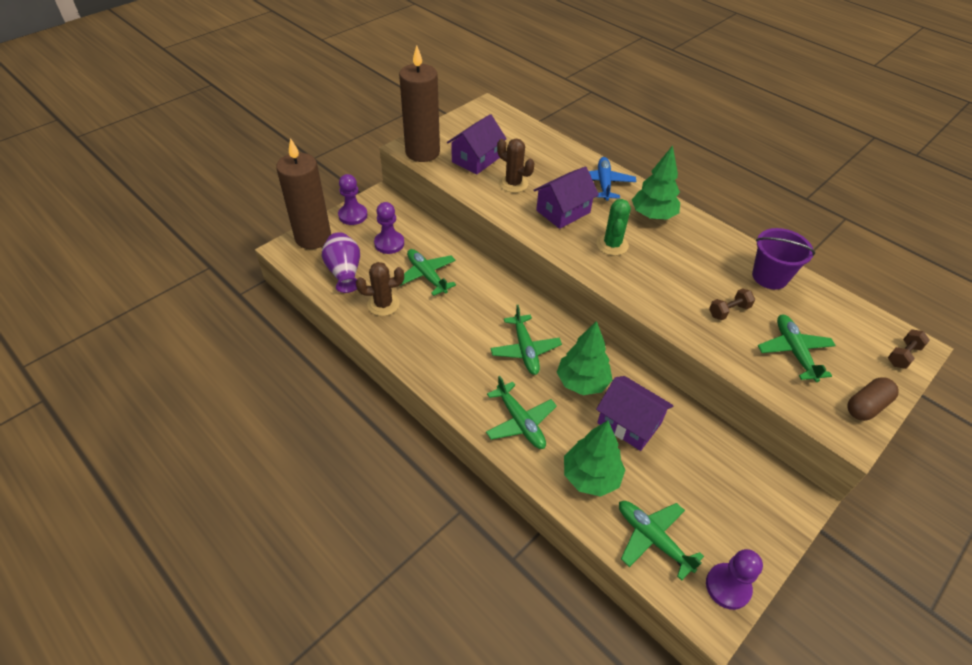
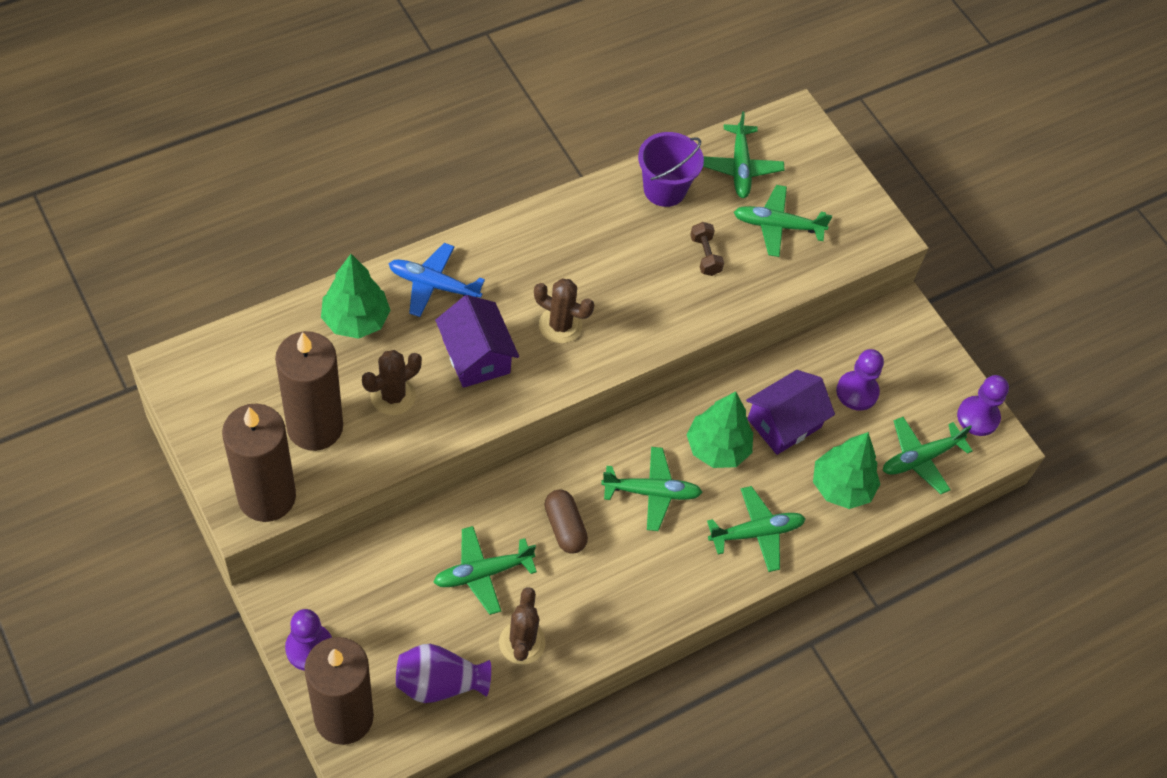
camera: 80 degrees left, 10 degrees up
(389, 243) = (396, 608): purple pawn -> purple pawn (857, 392)
(476, 159) = (315, 427): purple house -> brown candle
(612, 245) = (560, 325): green cactus -> brown cactus
(653, 215) = (519, 257): green tree -> green tree (356, 320)
(830, 317) = (740, 167): none -> green plane
(866, 406) = (858, 203): brown capsule -> brown capsule (564, 527)
(903, 355) = (806, 135): brown dumbbell -> none

